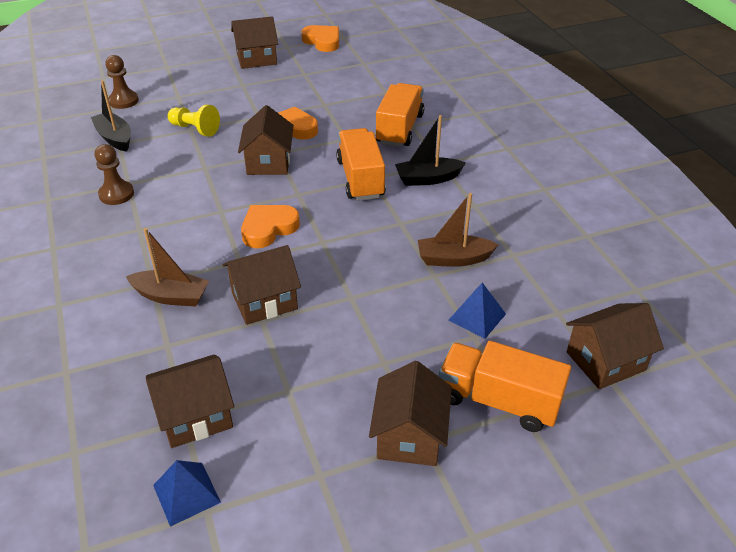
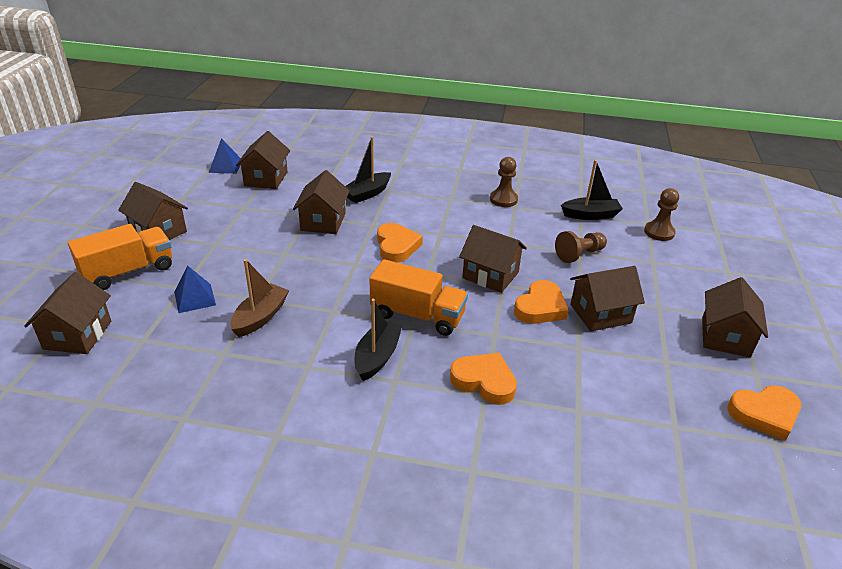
camera: 120 degrees right, 5 degrees down
(171, 296) = (367, 193): brown boat -> black boat
(195, 129) = (579, 254): yellow pawn -> brown pawn
(275, 104) = (600, 314): none -> brown house
(399, 129) = (484, 381): orange truck -> orange heart

